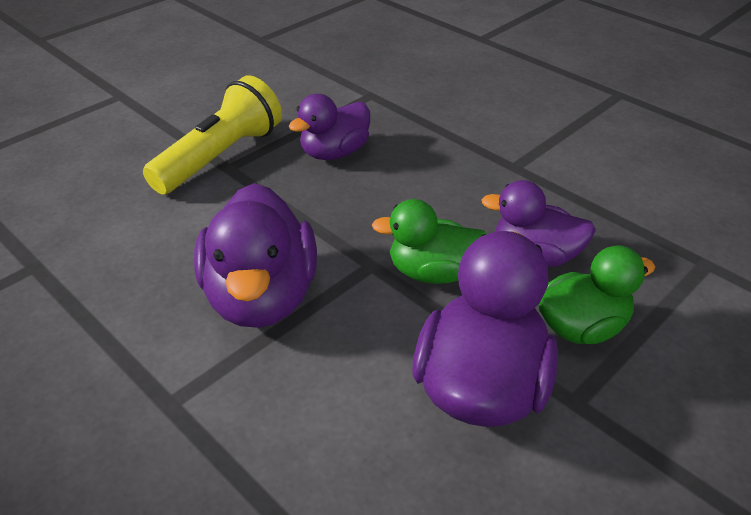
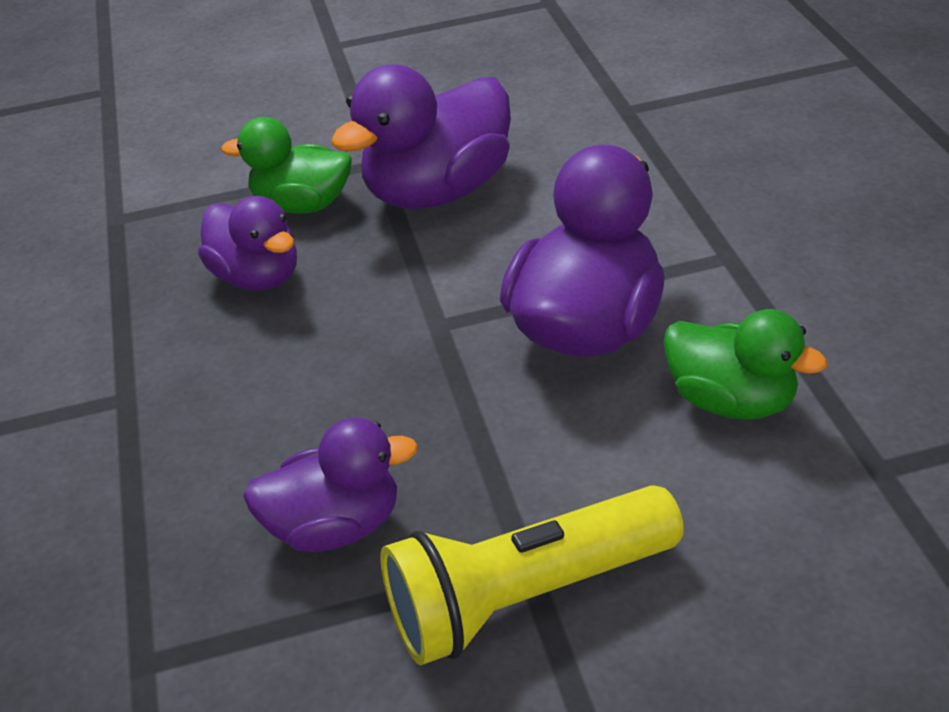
camera: 145 degrees left, 0 degrees up
(433, 272) = (380, 294): green duck -> green duck (731, 401)

